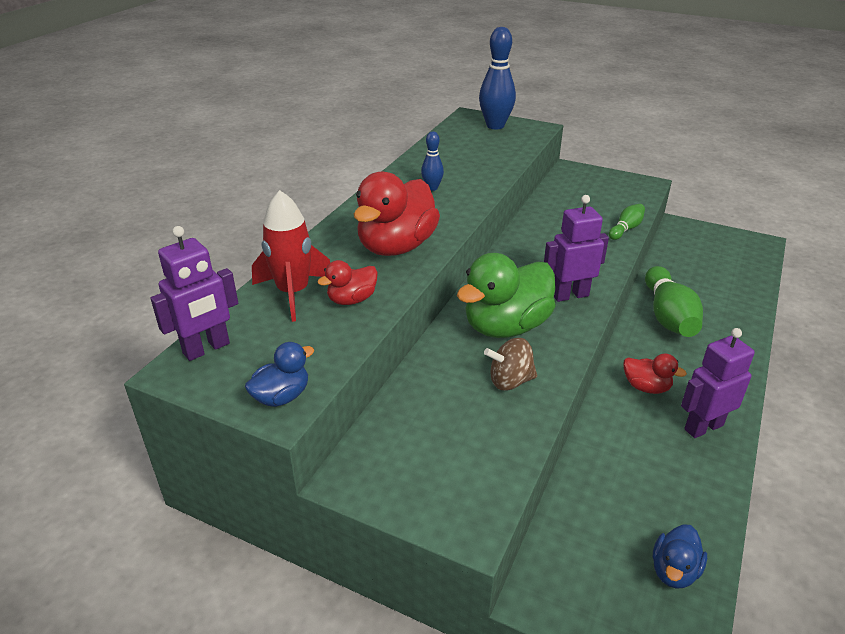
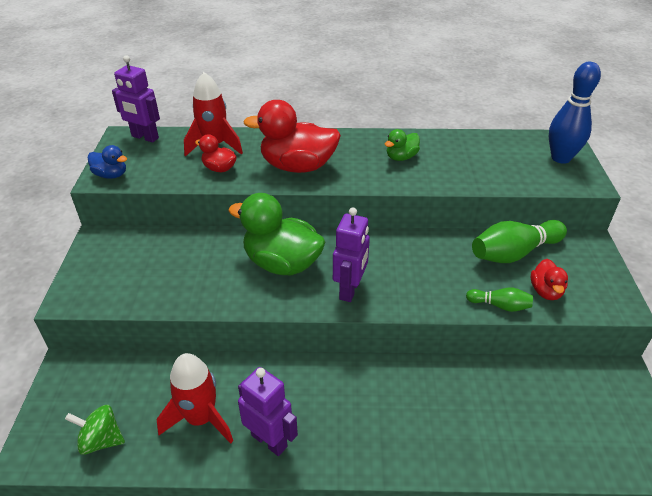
camera: 65 degrees right, 5 degrees up
(432, 188) = (401, 157): blue bowling pin -> green duck
(510, 381) = (216, 282): brown spinning top -> none
(570, 295) = (350, 290): purple robot -> purple robot turned 60 degrees clockwise
(646, 387) = (304, 390): red duck -> red duck (545, 291)
(663, 472) = (201, 418): none -> red rocket
(668, 316) = (426, 390): green bowling pin -> green bowling pin (514, 253)
(674, 571) = (101, 440): blue duck -> green spinning top

